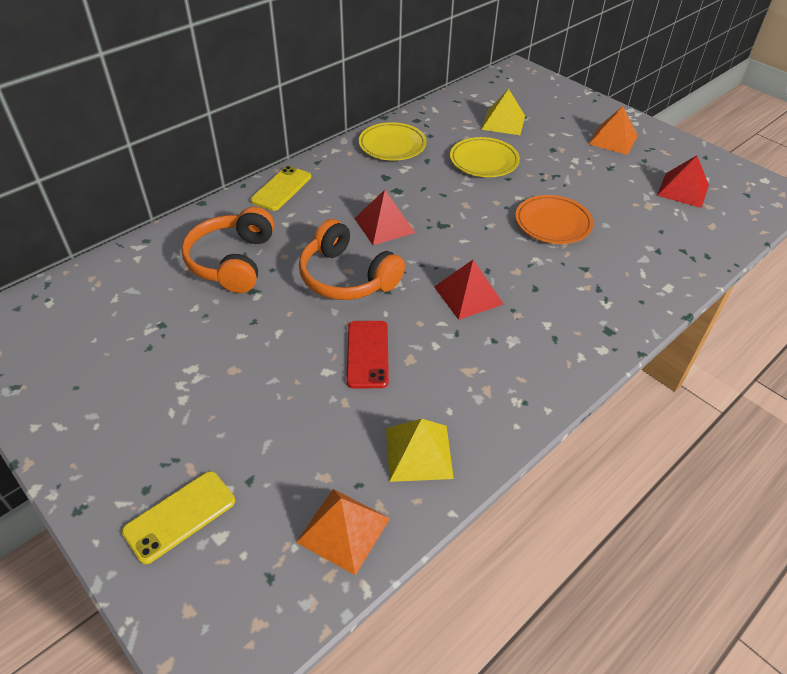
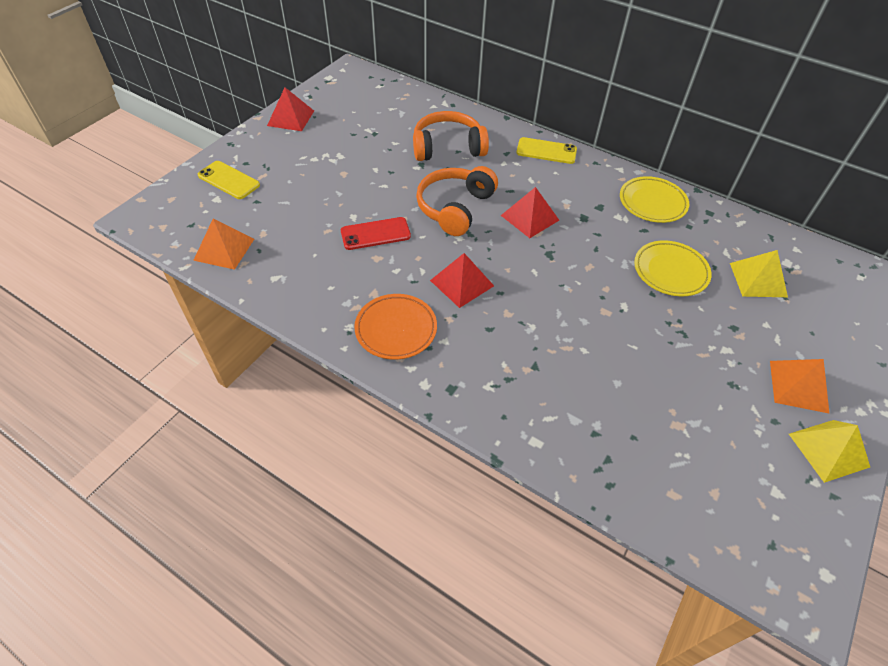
camera: 75 degrees right, 5 degrees up
(418, 452) = (289, 275): yellow pyramid -> yellow pyramid (828, 450)
(552, 223) = (594, 336): orange plate -> orange plate (396, 329)
(683, 190) = (733, 463): red pyramid -> red pyramid (291, 118)

